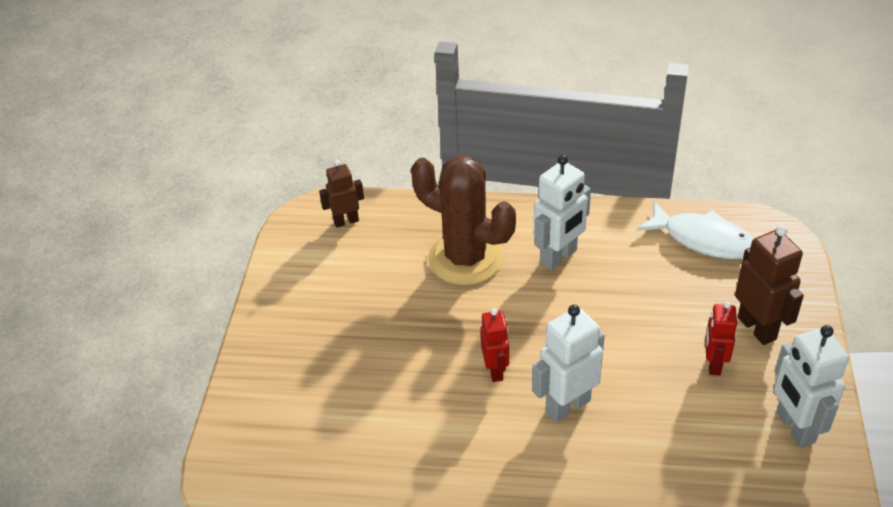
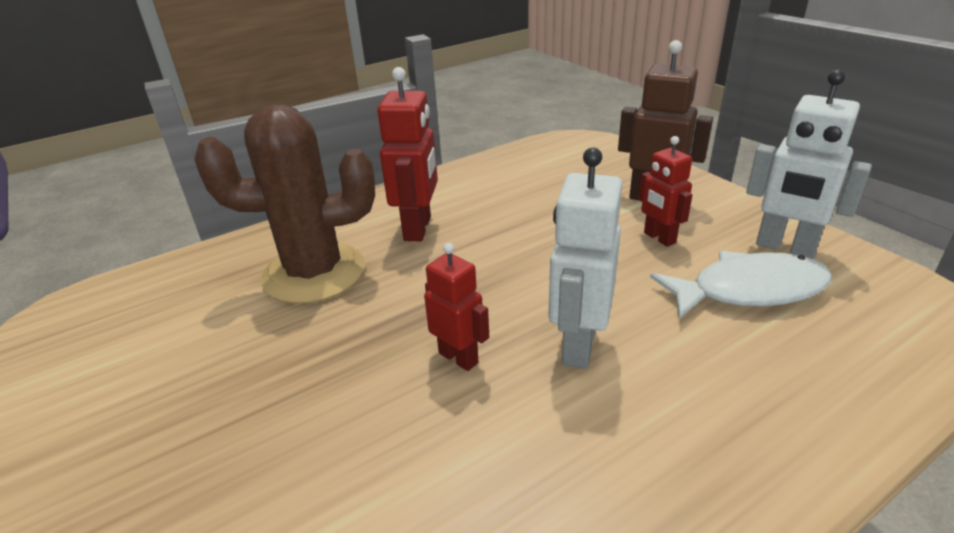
camera: 40 degrees left, 10 degrees down
(346, 221) = (115, 307): brown robot -> none
(559, 257) = (418, 228): white robot -> red robot
(702, 239) = (532, 165): white fish -> white fish (749, 290)

